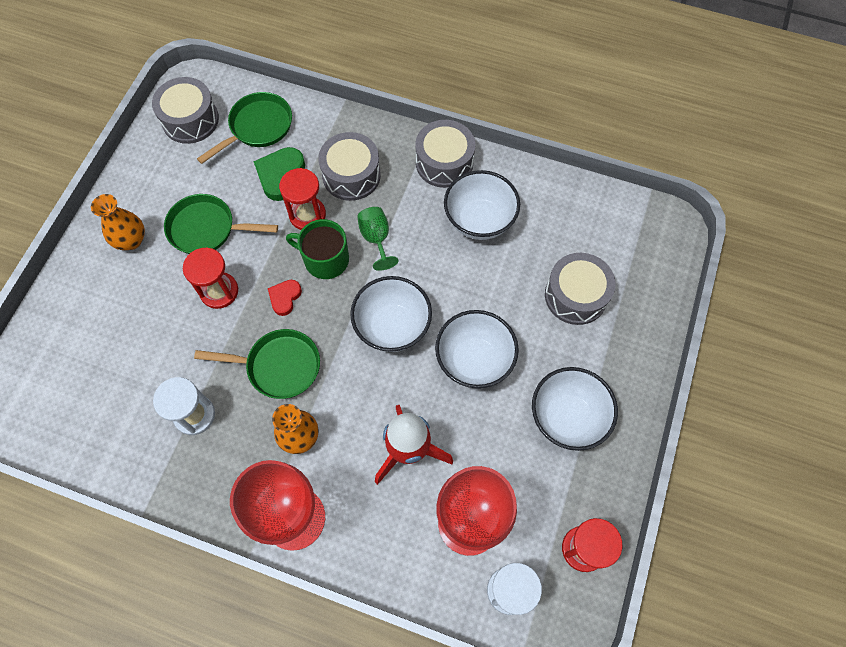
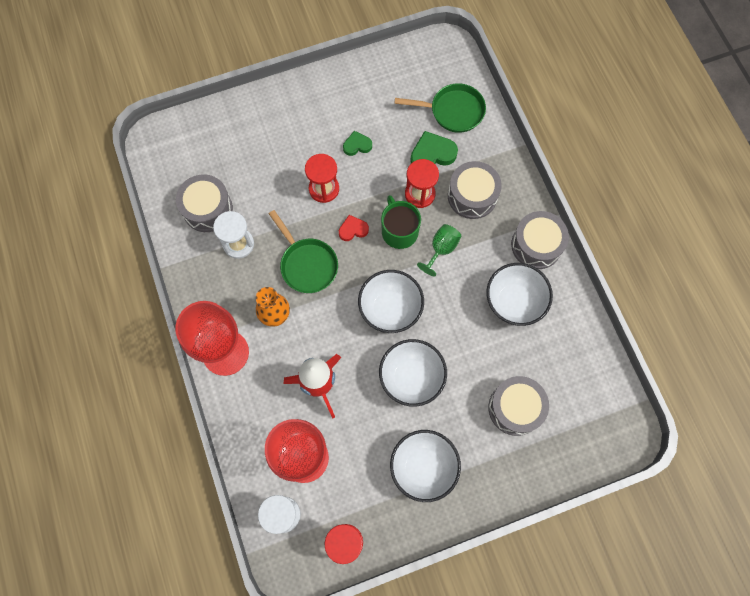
camera: 50 degrees right, 5 degrees up
(131, 240) = (312, 111): orange vase -> none
(190, 120) = (420, 68): grey drum -> grey drum (207, 209)
(207, 229) = (357, 145): green pan -> green heart

